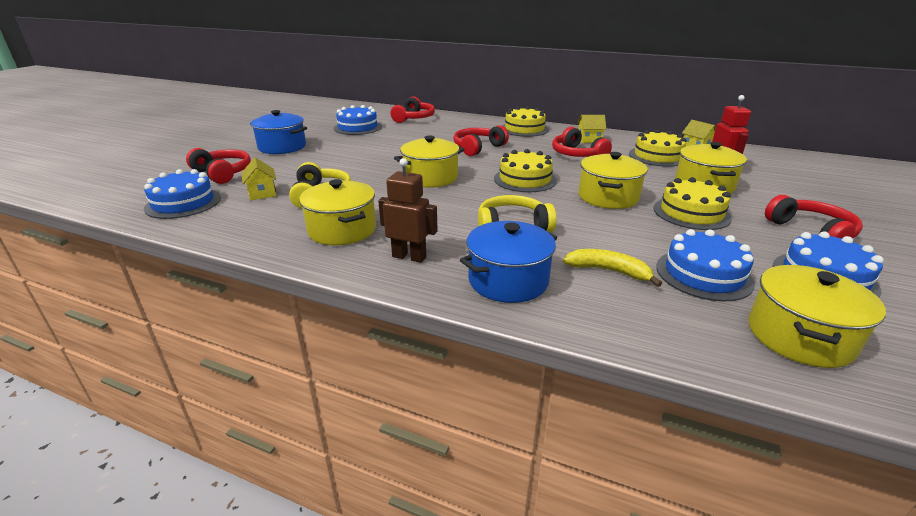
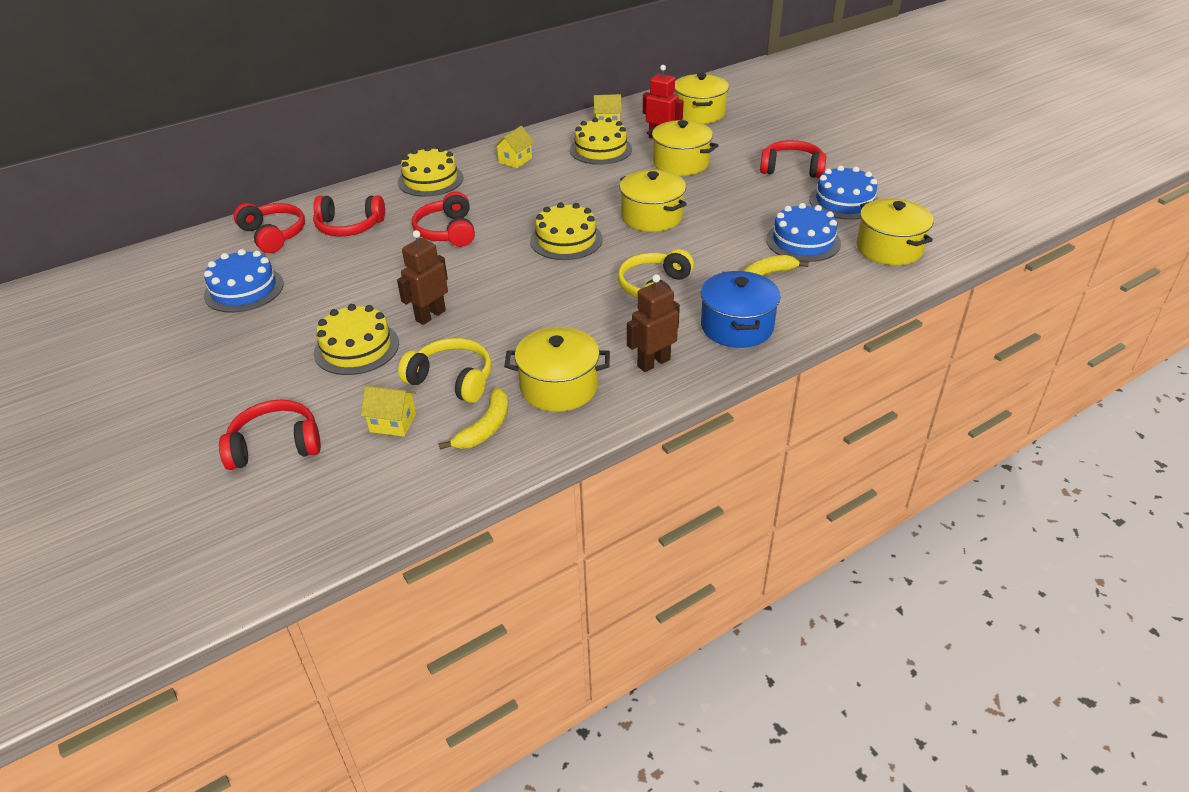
camera: 55 degrees left, 10 degrees up
(183, 203) = (347, 495): blue cake -> none
(275, 220) = (485, 427): none -> yellow banana
(282, 147) = (235, 373): blue pot -> none
(383, 170) = (430, 315): none -> brown robot
(430, 177) = (493, 292): yellow pot -> yellow pot (699, 113)
(577, 154) = (543, 185): red headphones -> red headphones (349, 226)
(691, 213) = (719, 196): yellow cake -> yellow cake (356, 348)

